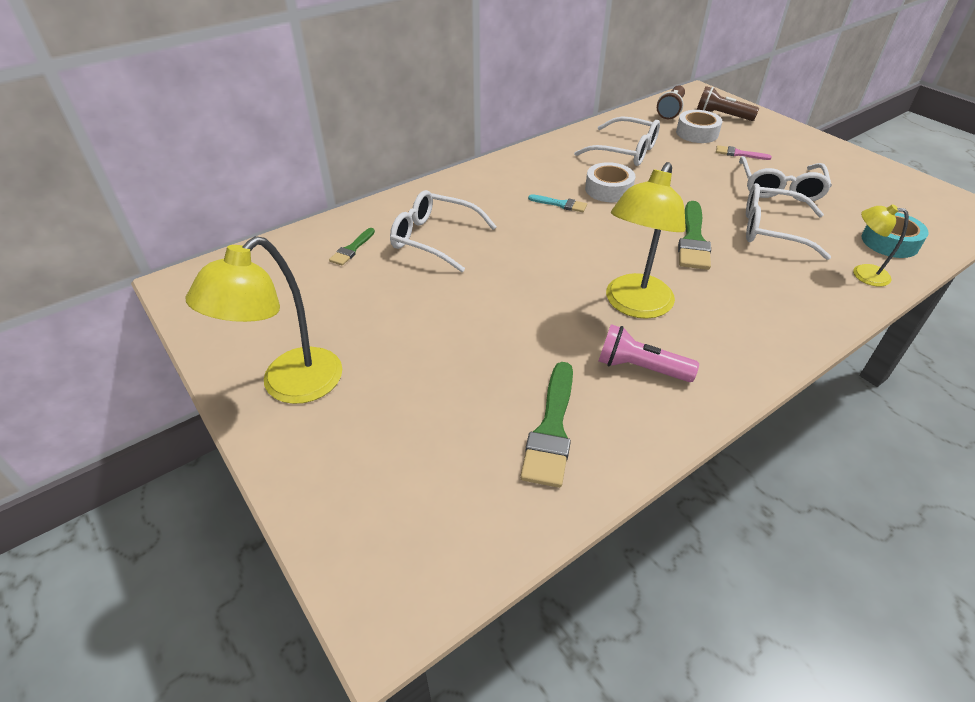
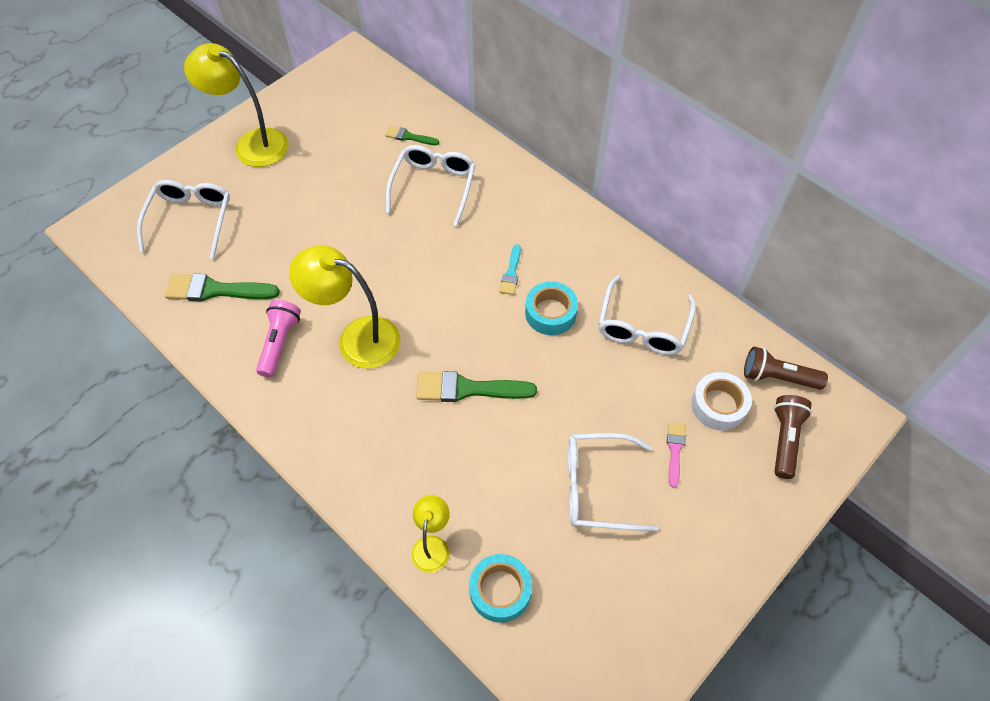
camera: 80 degrees right, 15 degrees up
(608, 189) = (550, 313): white tape -> turquoise tape
(772, 230) = (501, 467): white glasses -> white glasses (190, 220)

